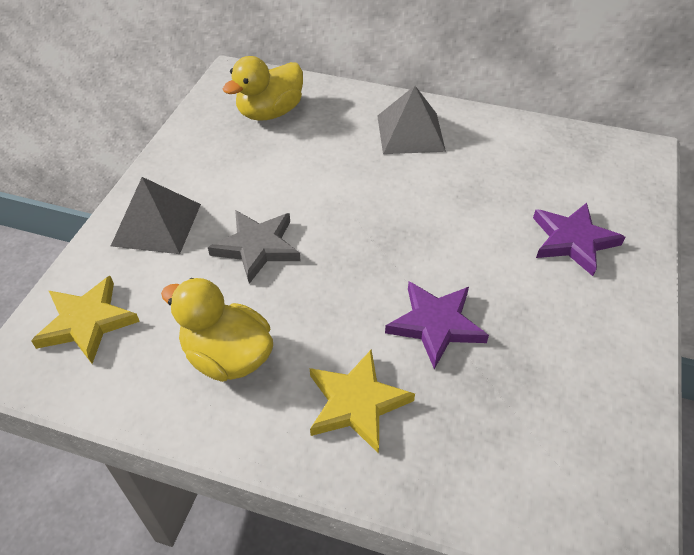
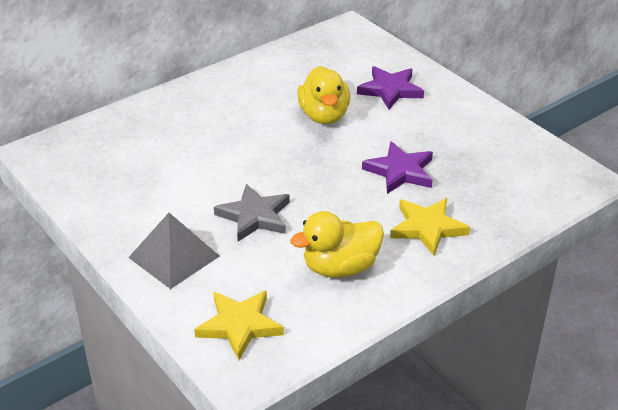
camera: 55 degrees left, 10 degrees down
(270, 112) = (113, 152): yellow duck -> yellow duck (324, 116)
(410, 133) = (221, 101): grey pyramid -> none

